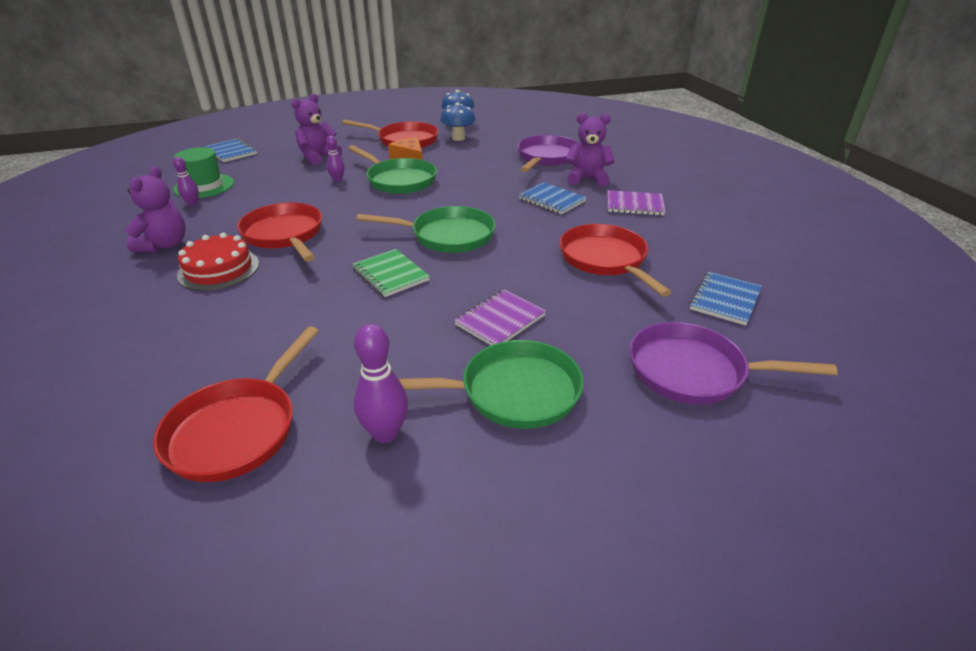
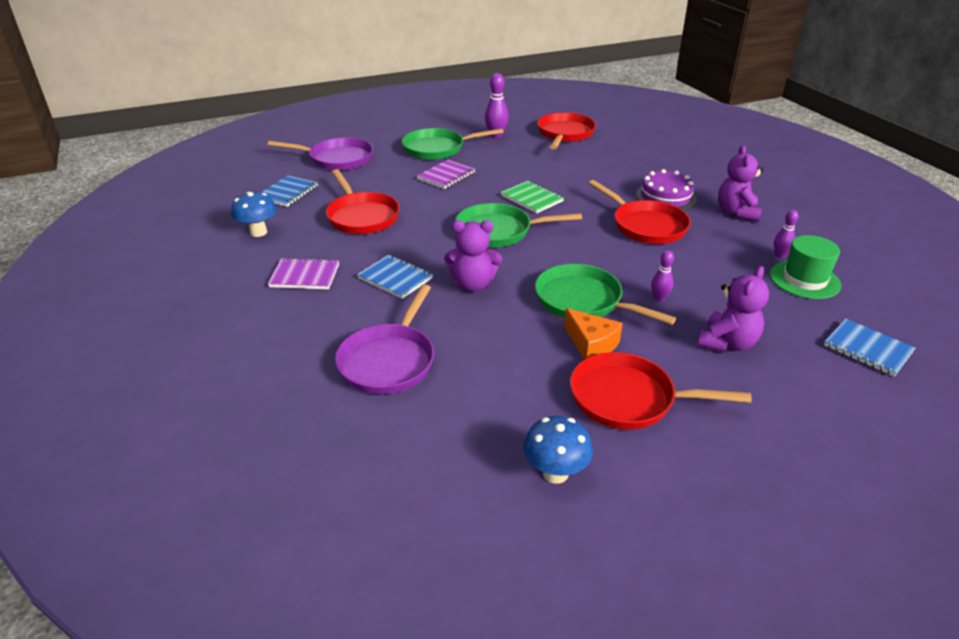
camera: 175 degrees right, 0 degrees up
(218, 269) = (665, 197): red cake -> purple cake
(458, 138) = (538, 413): blue mushroom -> blue mushroom (258, 232)
(587, 179) = (343, 316): purple teddy bear -> purple teddy bear (473, 284)

